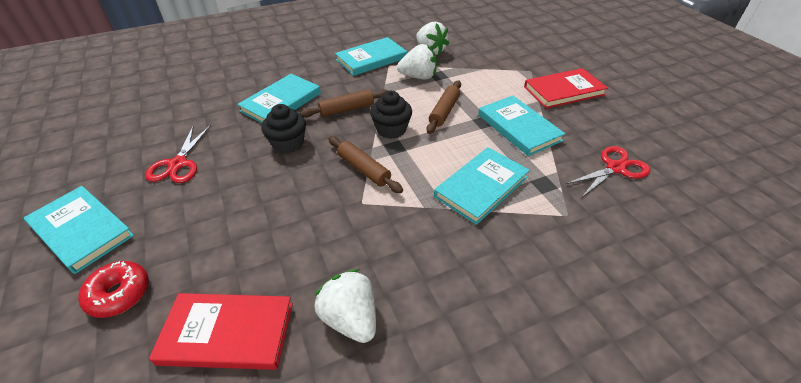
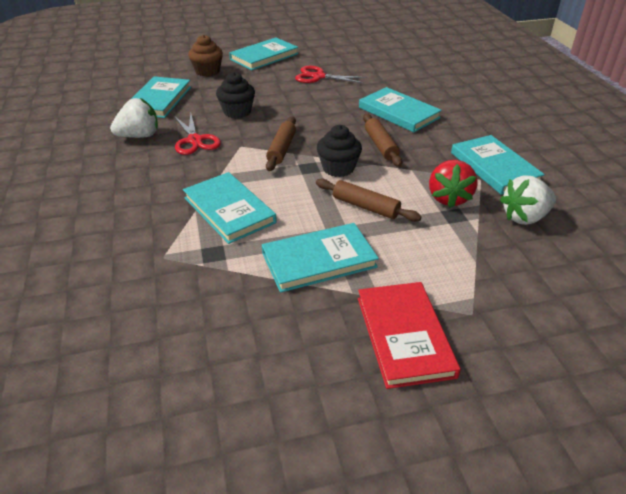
camera: 100 degrees right, 5 degrees down
(119, 294) = (207, 71): red donut -> brown cupcake
(227, 333) = (159, 100): red book -> turquoise book
(288, 144) = (331, 116): black cupcake -> black cupcake (237, 112)
(364, 169) = (281, 149): brown rolling pin -> brown rolling pin turned 45 degrees counterclockwise
(418, 77) = (449, 198): white strawberry -> red strawberry
(615, 168) = (211, 325): red scissors -> red scissors (195, 140)

